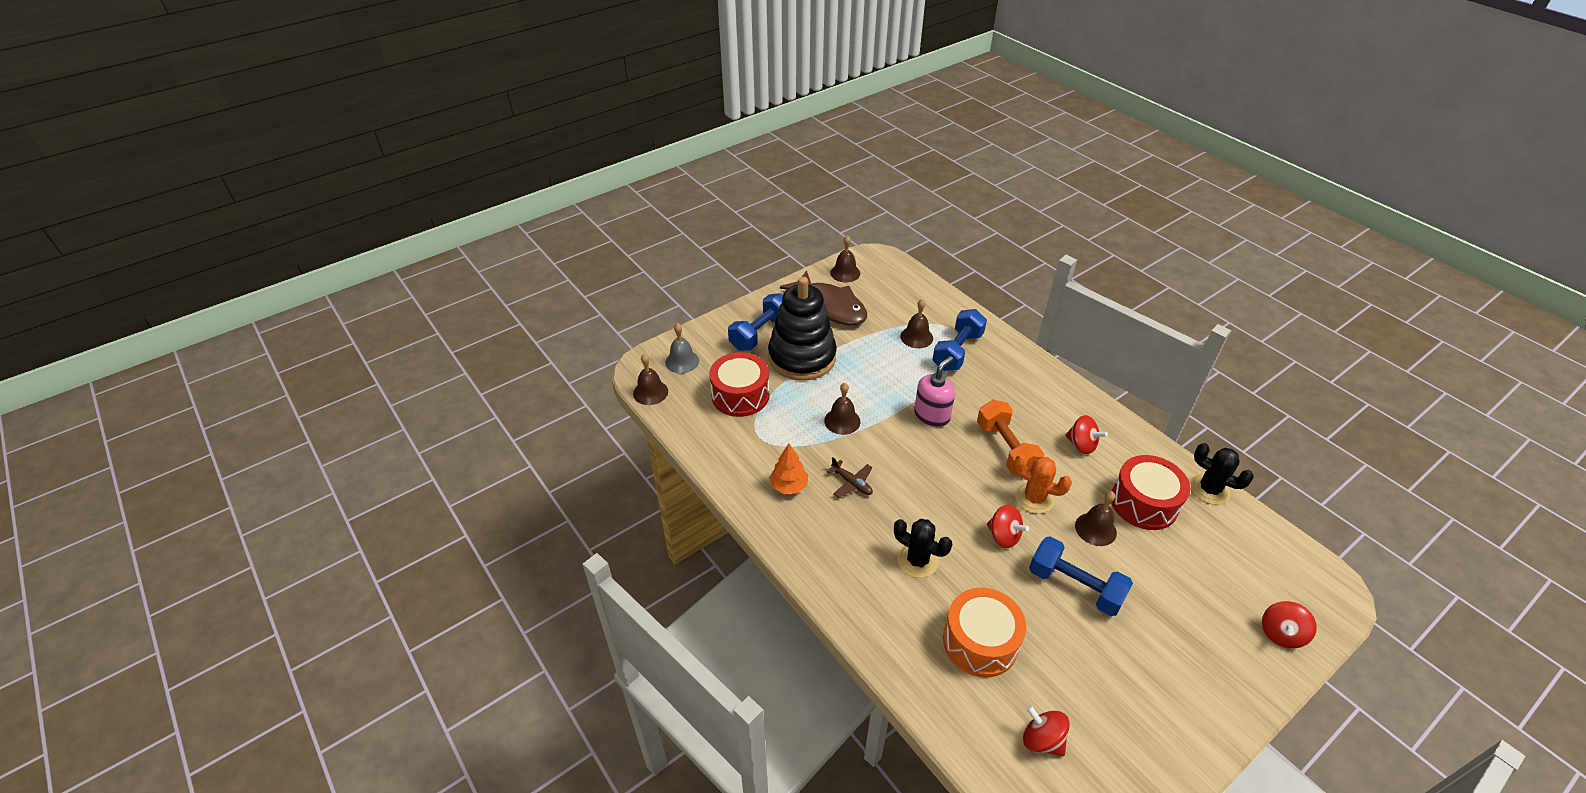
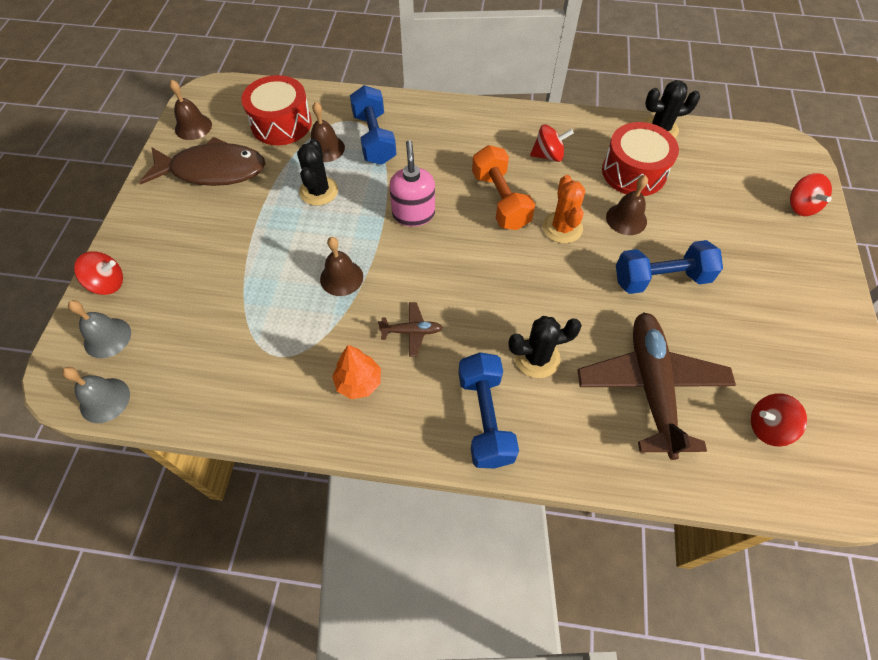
camera: 45 degrees left, 15 degrees up
(650, 392) = (105, 400): brown bell -> grey bell
(740, 395) = (213, 327): red drum -> red drum (281, 124)
(760, 333) = (167, 246): blue dumbbell -> blue dumbbell (485, 418)
(802, 357) = (237, 241): black stacking toy -> none
(883, 360) = (318, 191): none -> black cactus
(980, 642) = (651, 386): orange drum -> brown plane
(1003, 536) = (574, 279): red spinning top -> red spinning top (108, 283)
(1006, 449) = (500, 200): orange dumbbell -> orange dumbbell turned 45 degrees clockwise
(1034, 498) = (562, 228): orange cactus -> orange cactus turned 75 degrees counterclockwise

